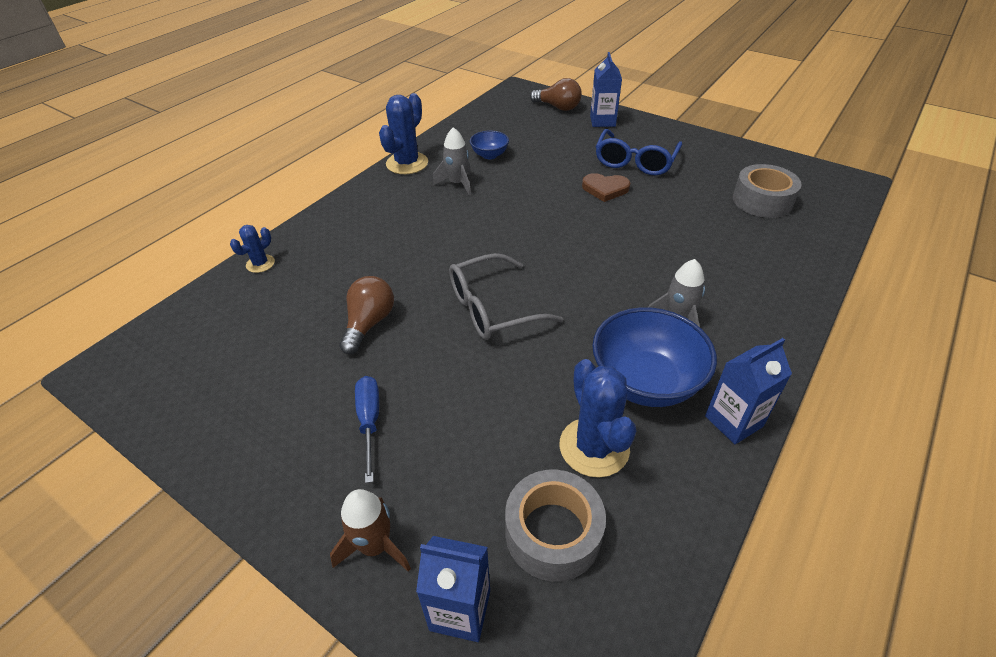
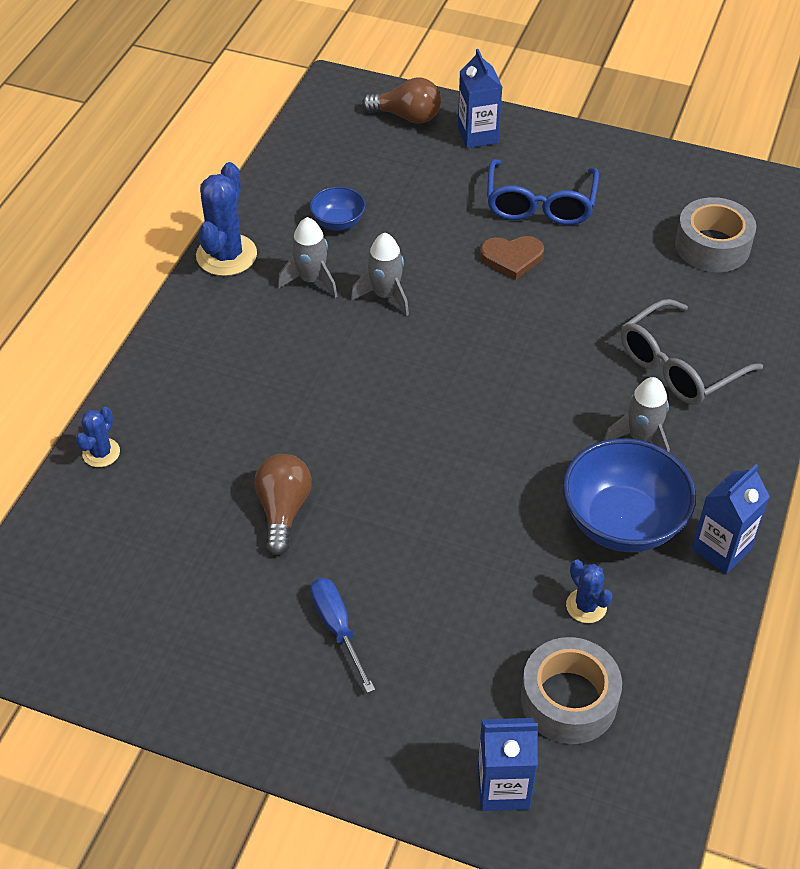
camera: 15 degrees left, 5 degrees up
(375, 546) = (399, 751): brown rocket -> none
(493, 308) = (425, 462): grey glasses -> grey glasses (679, 366)
(505, 199) = (385, 295): none -> grey rocket
(594, 447) = (586, 606): blue cactus -> blue cactus, size x0.55

